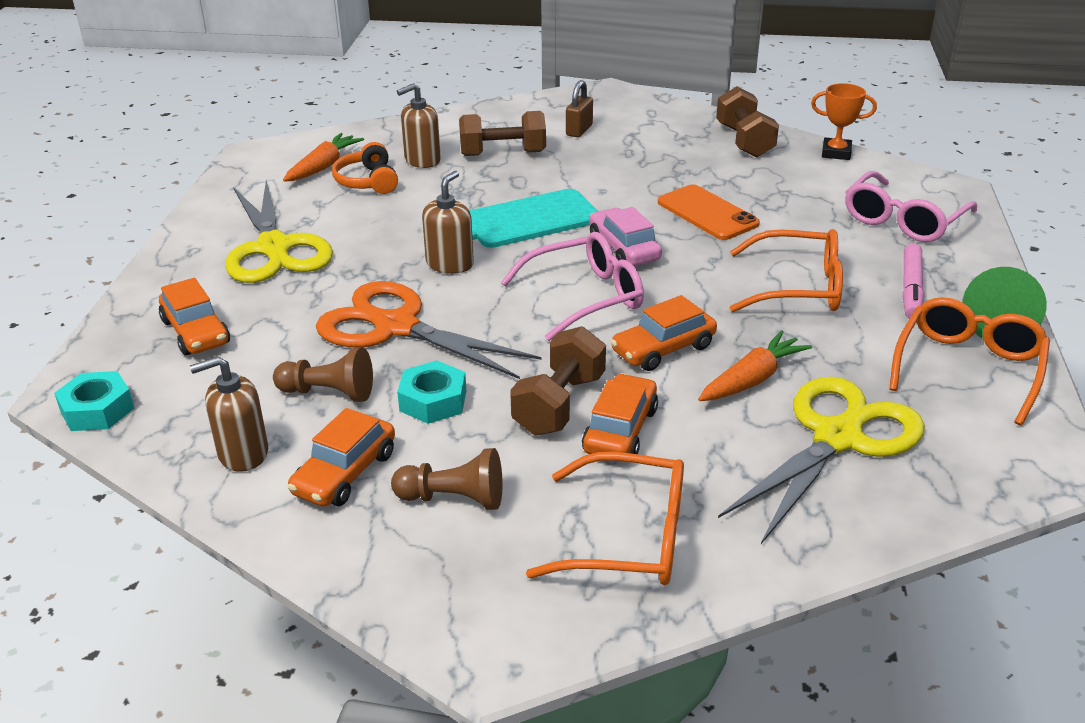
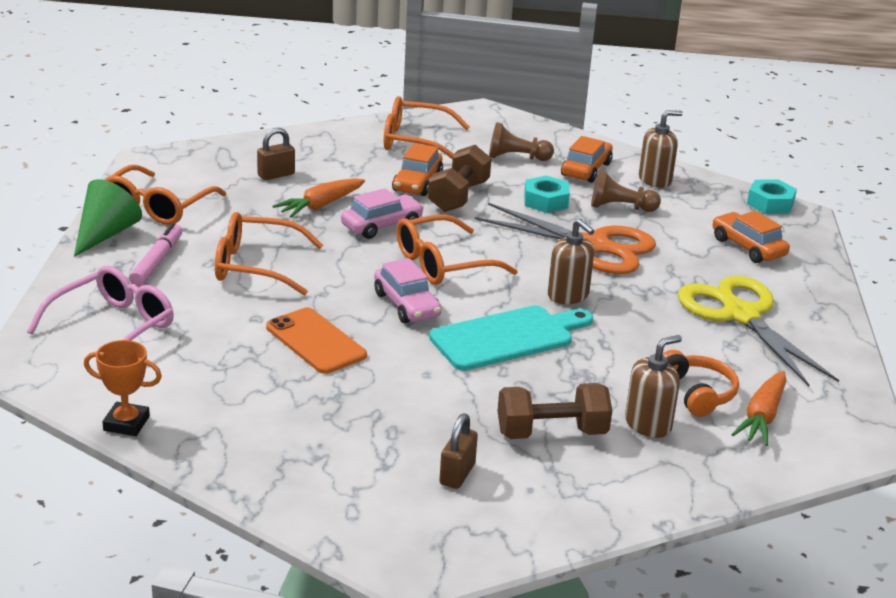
camera: 175 degrees right, 5 degrees down
(450, 264) = (568, 295): brown soap dispenser -> brown soap dispenser turned 60 degrees counterclockwise
(585, 297) = (443, 264): pink glasses -> orange glasses
(663, 349) = (382, 225): orange car -> pink car
(744, 141) = (236, 447): brown dumbbell -> none
(837, 438) = (276, 175): yellow scissors -> brown padlock

